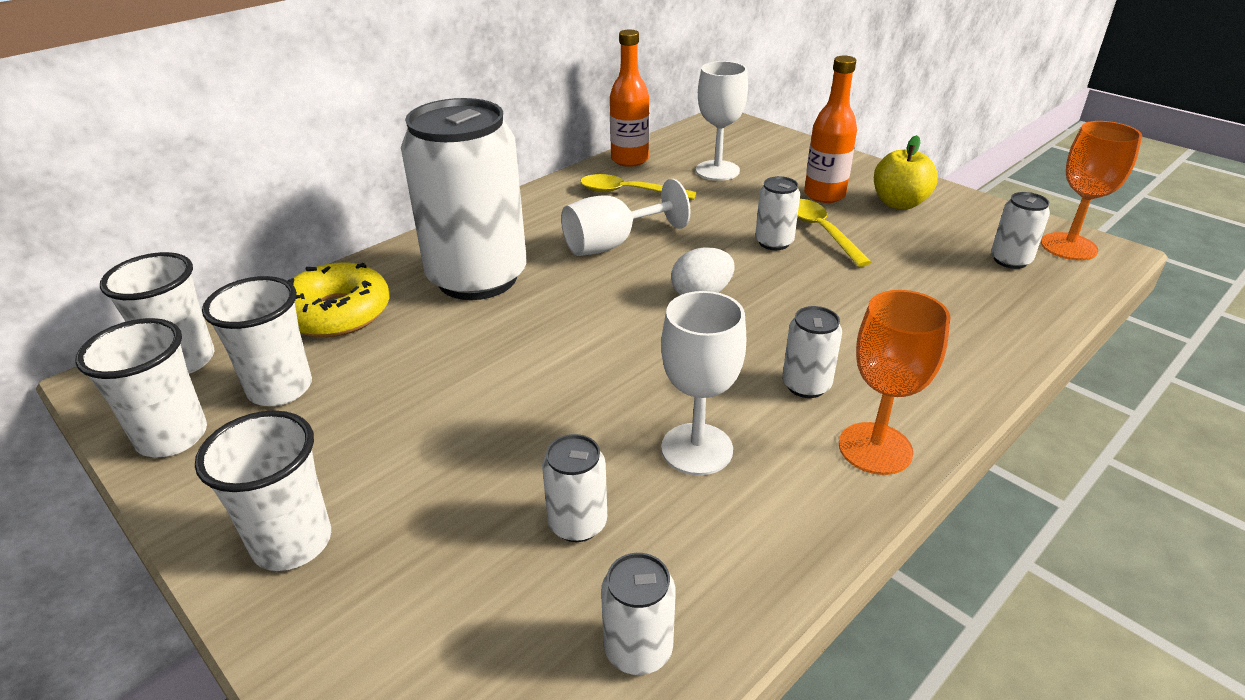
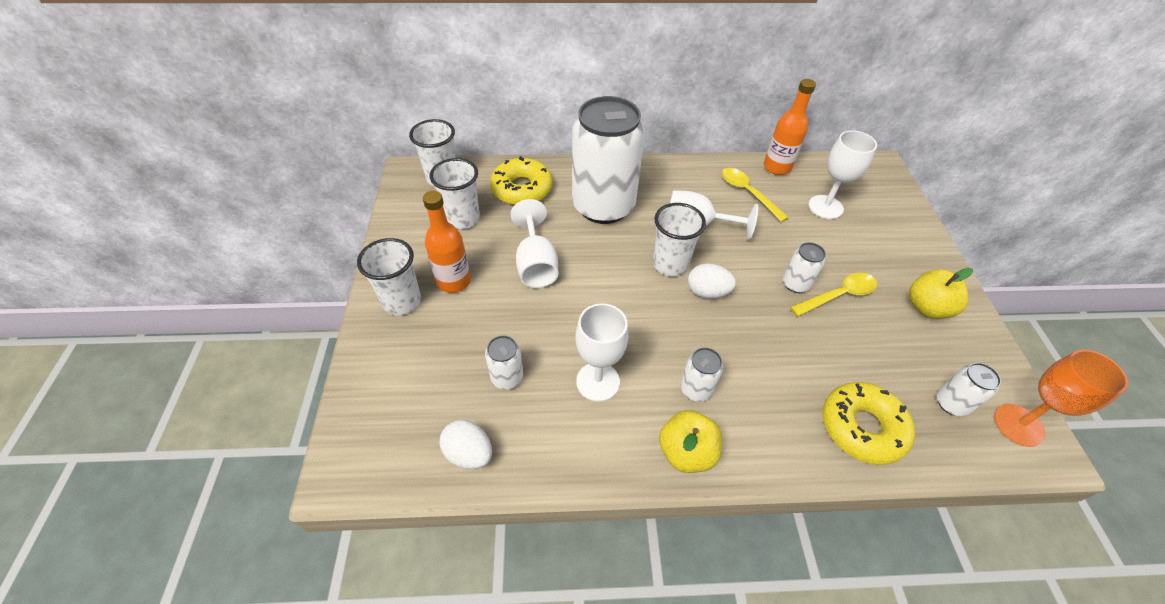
camera: 40 degrees right, 15 degrees up
(172, 437) = (407, 218): white cup -> white cup (670, 264)
(460, 379) = (536, 264): none -> white goblet
(638, 649) = (469, 453): white can -> white egg
(821, 231) = (838, 295): yellow spoon -> yellow spoon turned 45 degrees clockwise
(824, 195) = (878, 268): orange bottle -> orange bottle (454, 281)
(875, 448) = (686, 452): orange goblet -> yellow apple
(979, 320) = (862, 427): none -> yellow donut

